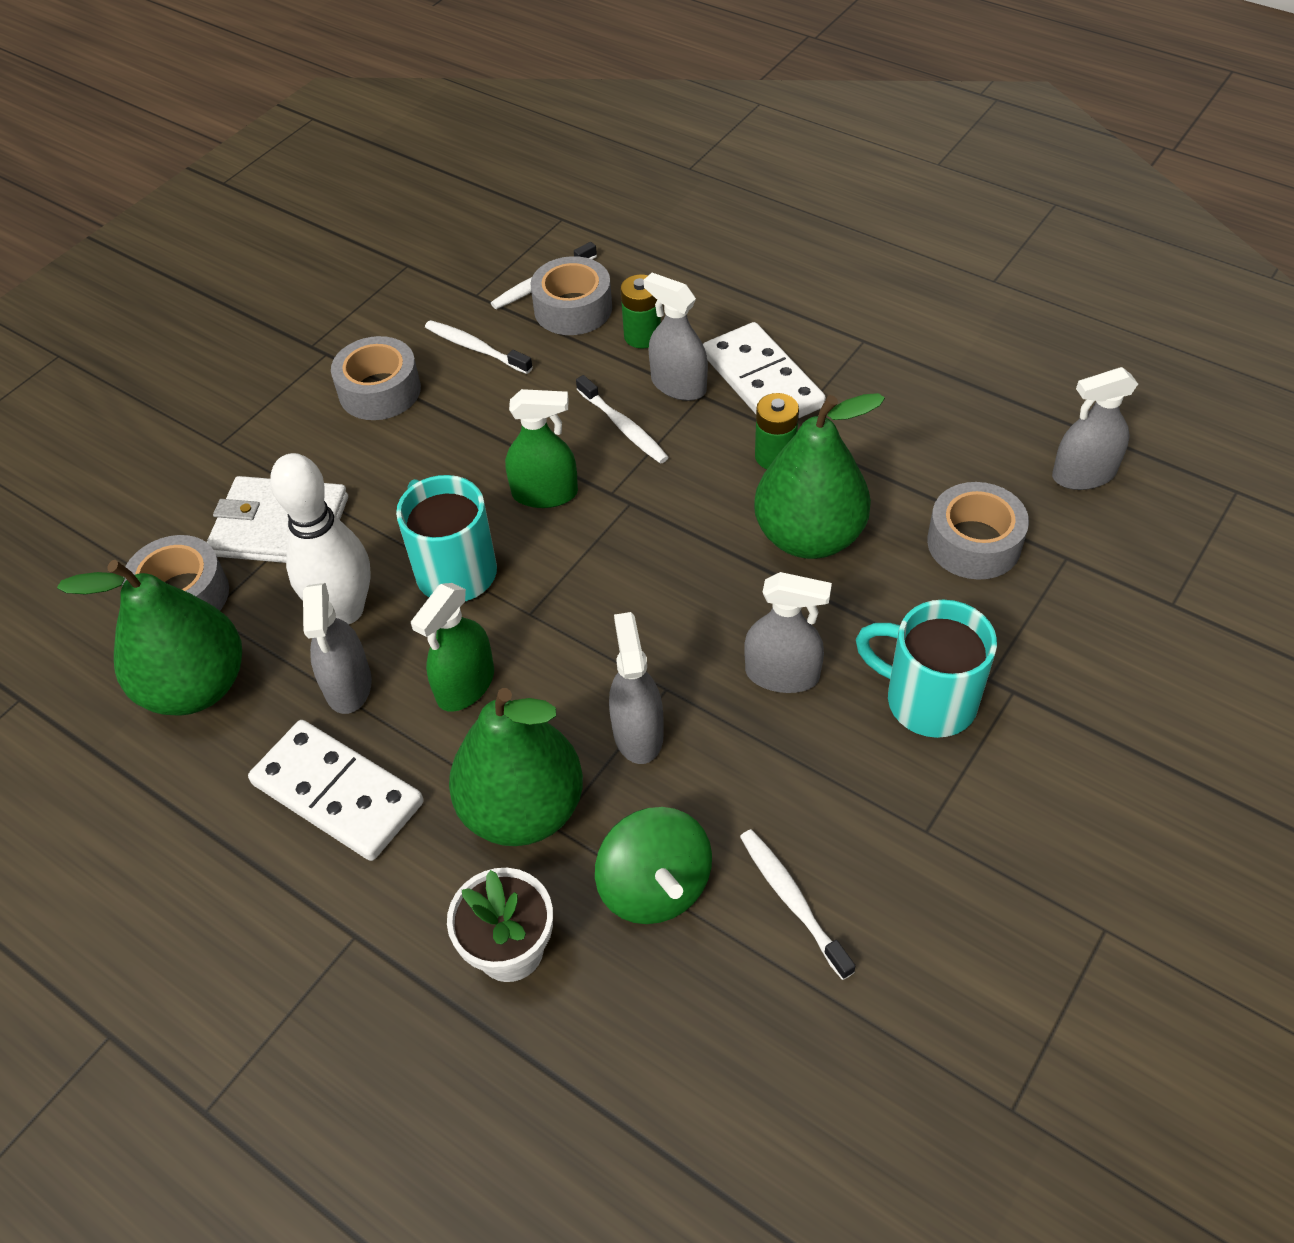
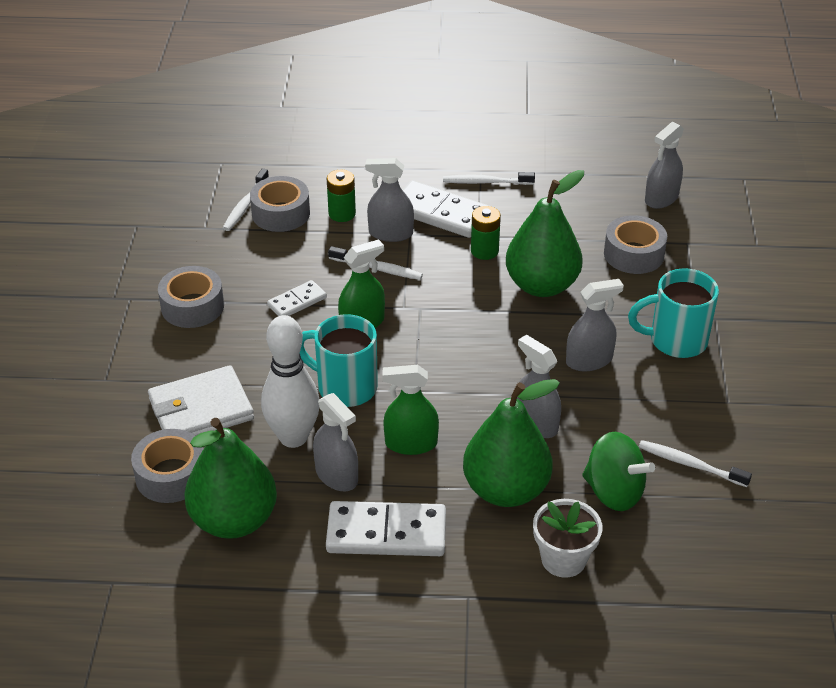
camera: 35 degrees left, 10 degrees down
(465, 685) = (411, 443): green spray bottle -> green spray bottle turned 90 degrees clockwise
(475, 348) = (236, 258): white toothbrush -> white toothbrush (485, 182)
(495, 433) = (297, 302): none -> white domino

